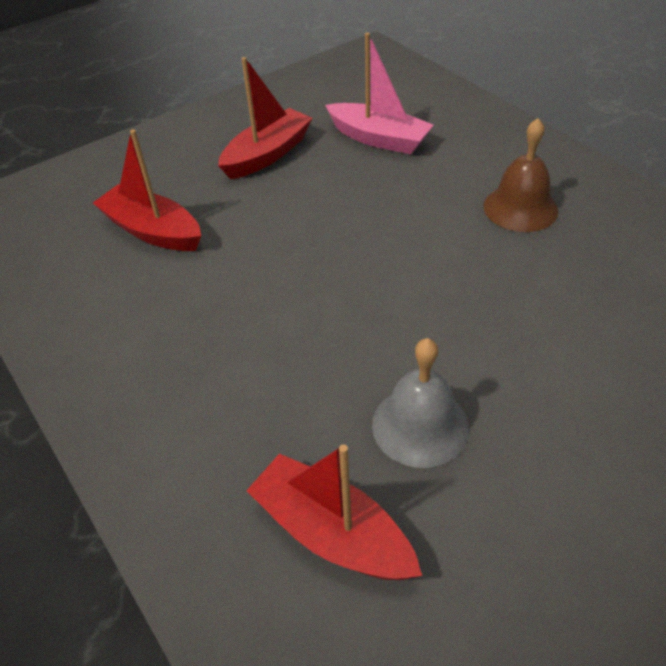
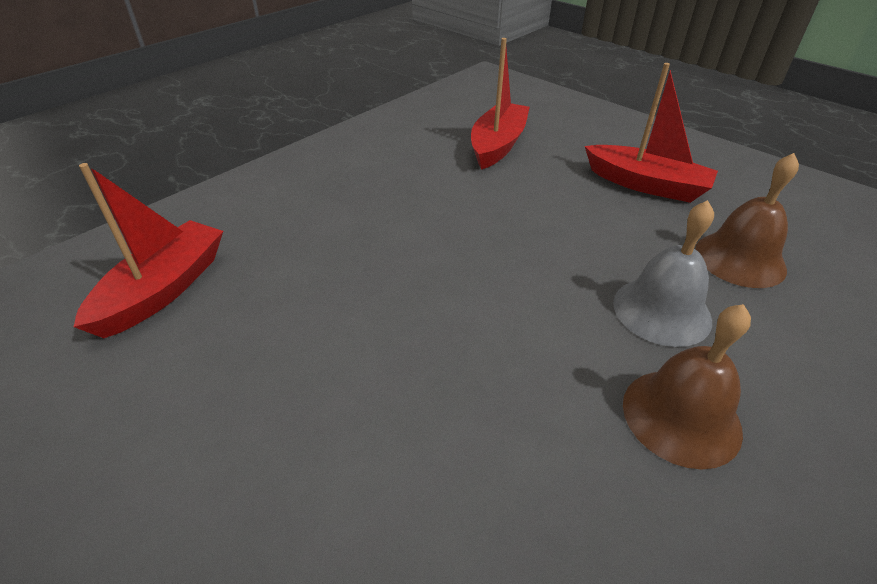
camera: 75 degrees right, 5 degrees down
(378, 139) = (740, 259): pink boat -> brown bell
(420, 426) = (273, 335): grey bell -> grey bell (662, 311)

